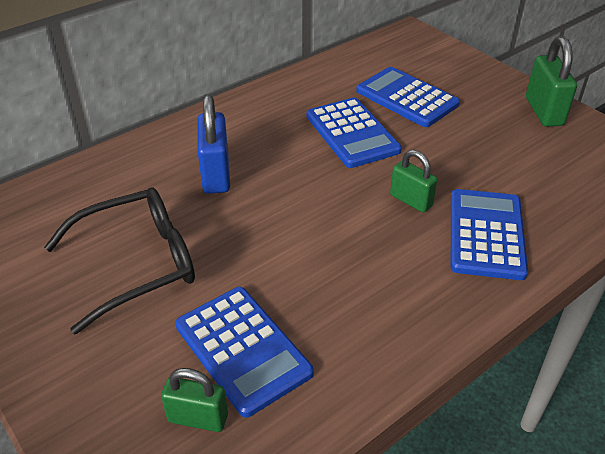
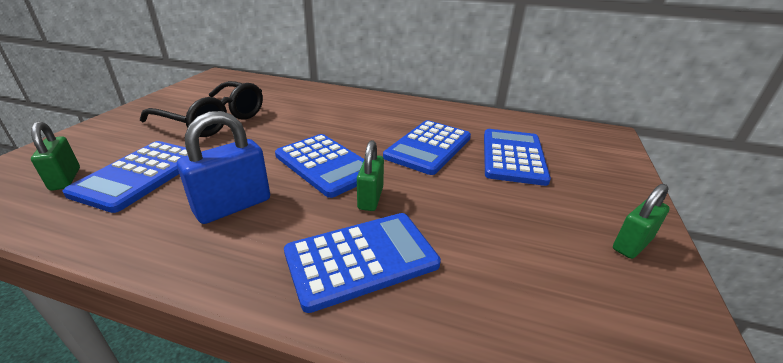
camera: 55 degrees right, 10 degrees down
(216, 174) = (321, 116): blue padlock -> blue padlock (233, 206)
(332, 207) = (326, 165): none -> blue calculator
(544, 111) = (632, 244): green padlock -> green padlock, size x0.66

